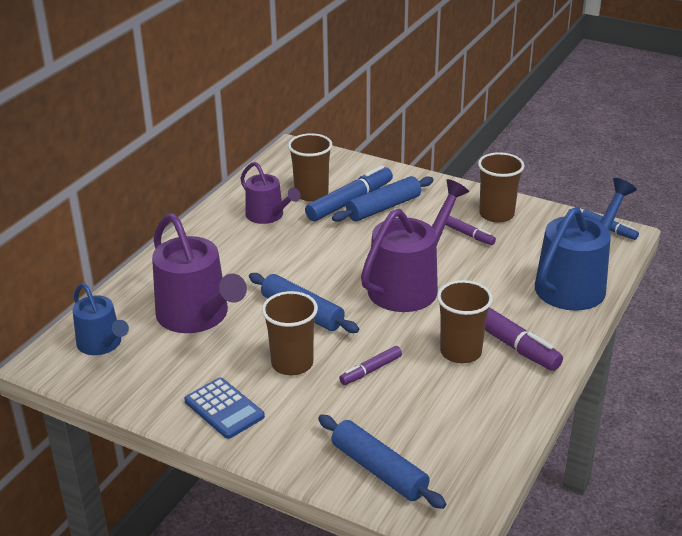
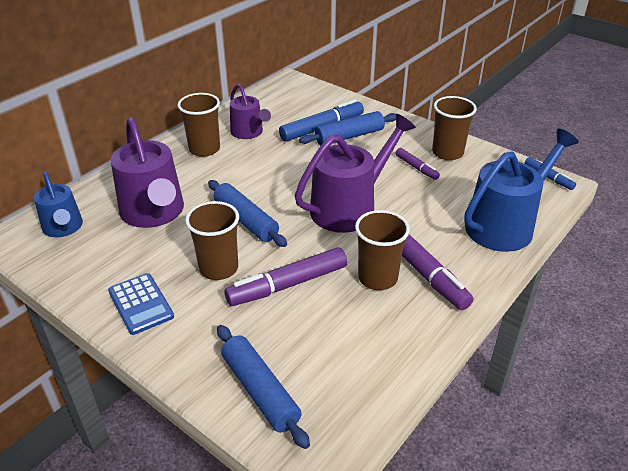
camera: 10 degrees right, 5 degrees up
(311, 194) = (292, 118): brown cup -> brown cup (204, 149)
(370, 370) = (287, 285): purple marker -> purple marker, size x1.84

